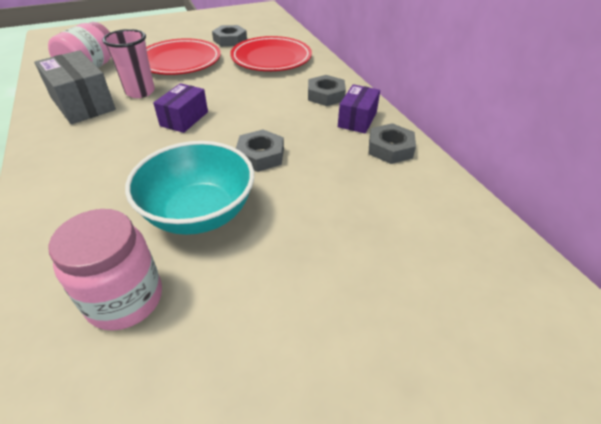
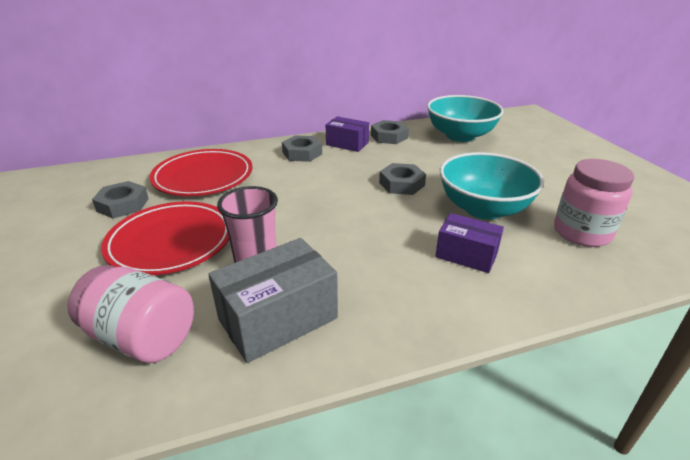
camera: 85 degrees left, 10 degrees down
(184, 119) = (334, 226): purple box -> purple box (466, 255)
(421, 216) = (460, 136): none -> turquoise bowl

